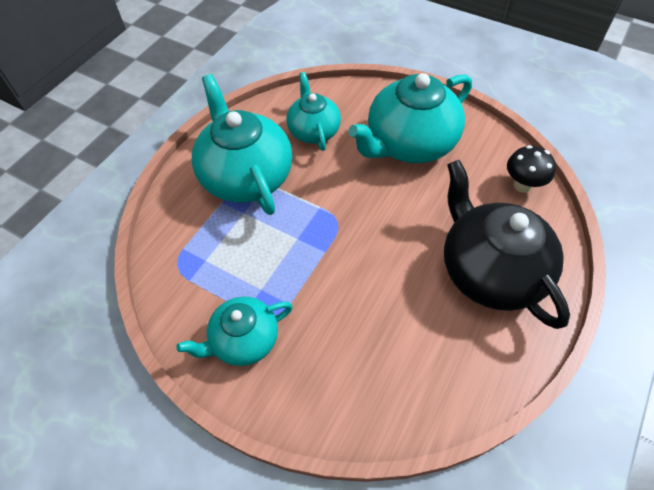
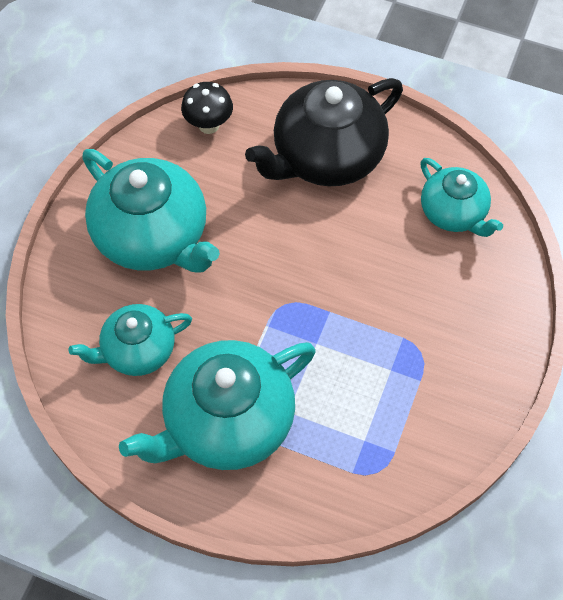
camera: 100 degrees left, 5 degrees up
(243, 340) = (454, 375): turquoise teapot -> turquoise teapot (453, 213)

